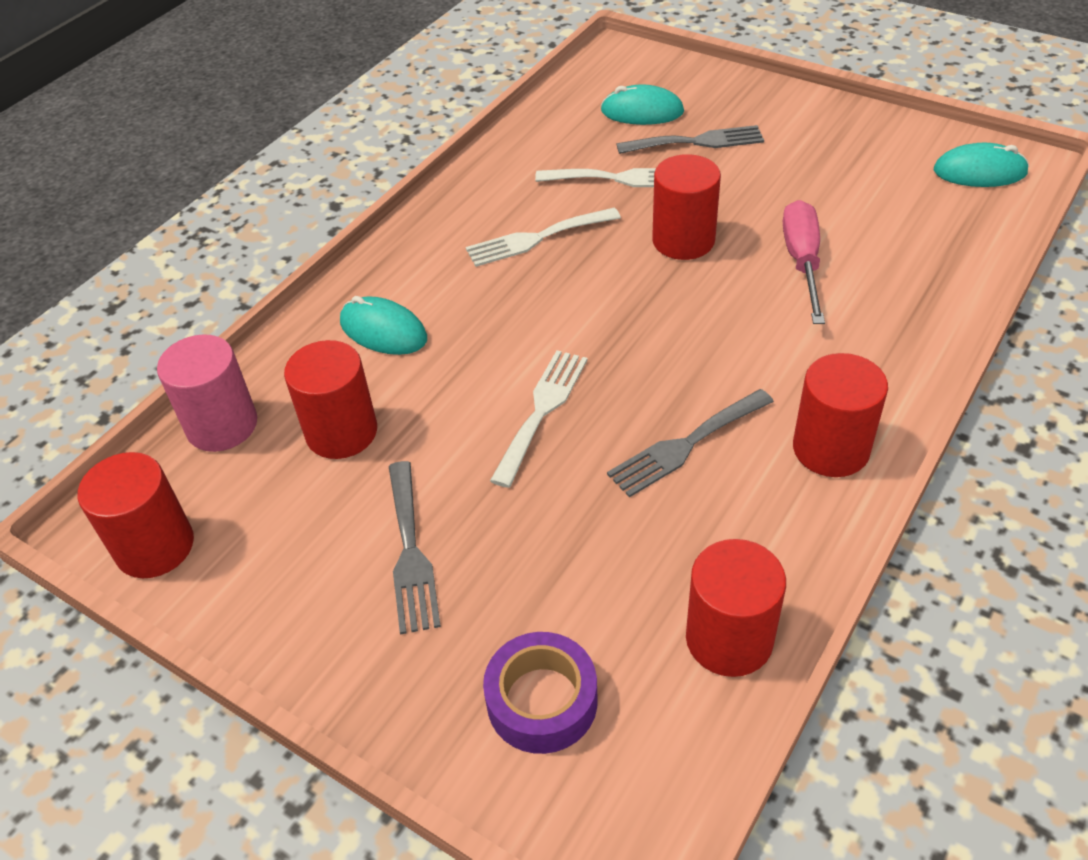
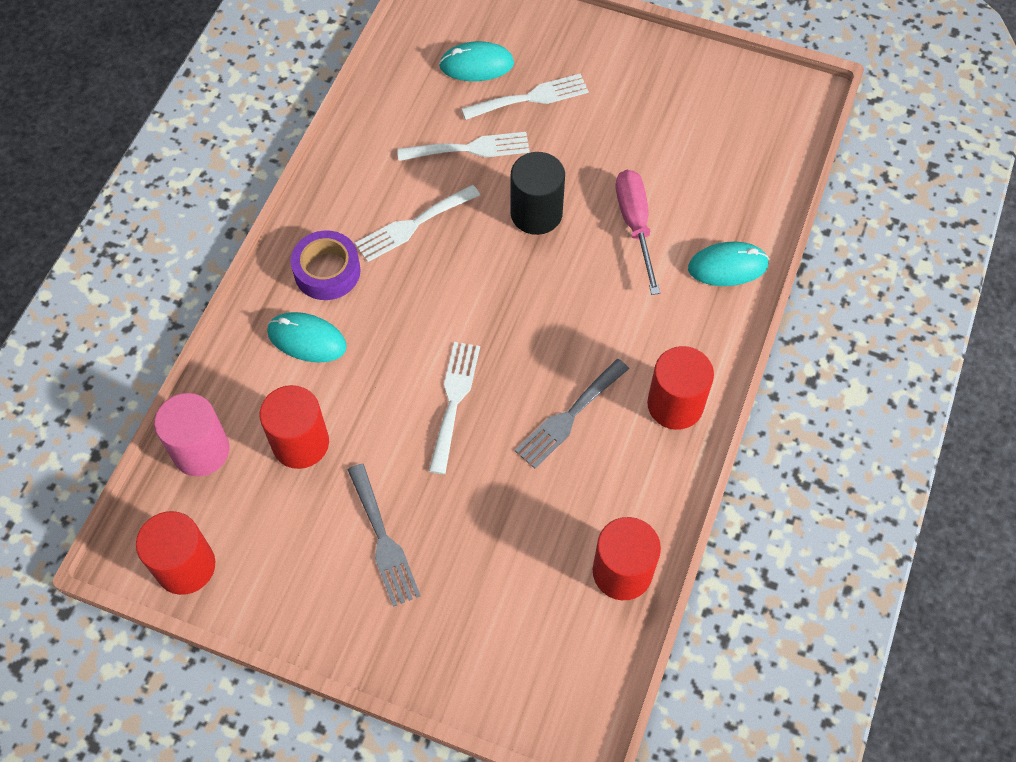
camera: 15 degrees left, 15 degrees up
(542, 701) = (504, 639): purple tape -> purple tape (327, 271)
(683, 240) = (536, 213): red cylinder -> black cylinder
(697, 142) = (531, 98): grey fork -> white fork
(979, 172) = (769, 109): turquoise mouse -> turquoise mouse (727, 266)

